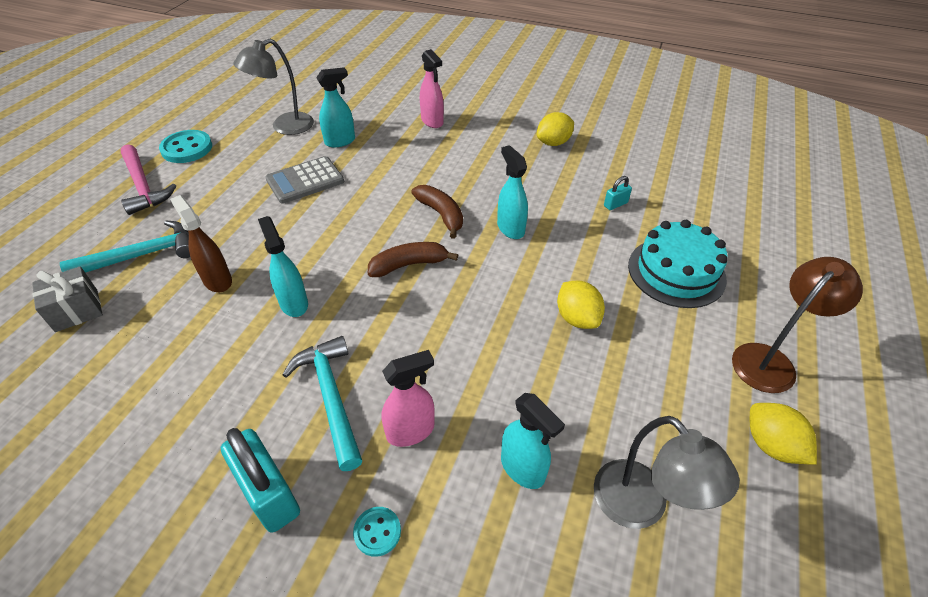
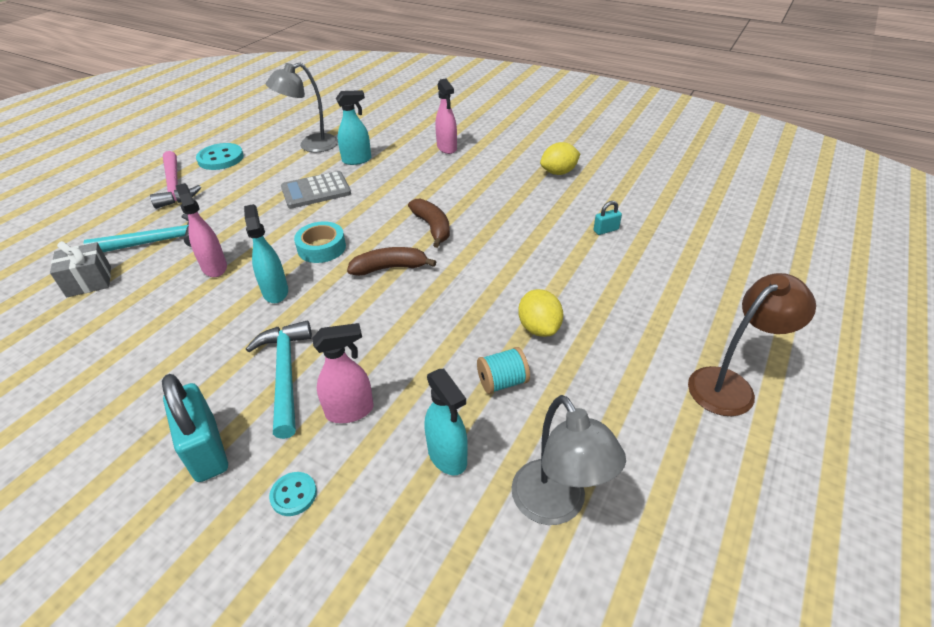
camera: 10 degrees right, 5 degrees down
(217, 280) = (214, 267): brown spray bottle -> pink spray bottle
(330, 247) = (321, 248): none -> turquoise tape
(510, 228) = (495, 244): turquoise spray bottle -> none
(556, 381) = (502, 382): none -> turquoise spool
(676, 272) = (652, 295): turquoise cake -> none
(771, 445) = (710, 464): yellow lemon -> none

